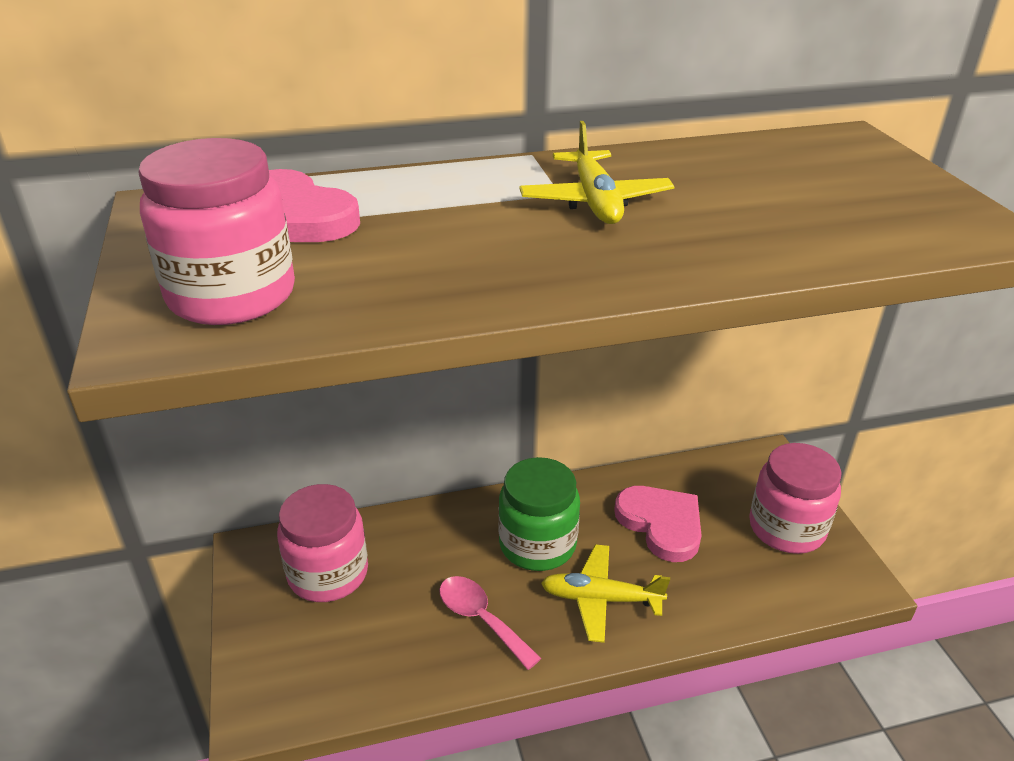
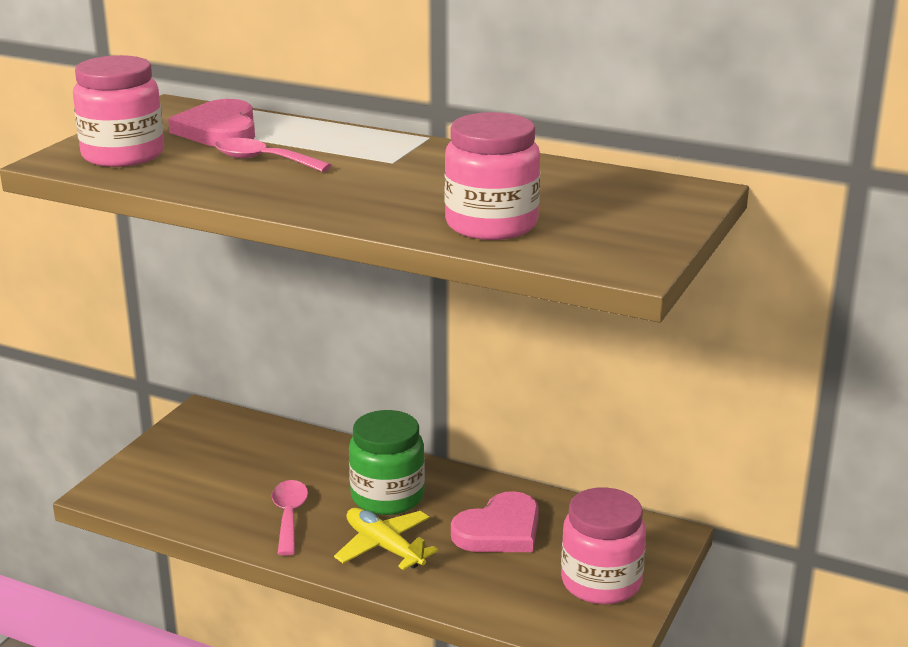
camera: 40 degrees right, 10 degrees down
(328, 573) = (230, 446): pink jar -> pink jar (491, 224)
(425, 239) = (263, 160): none -> pink spoon
(595, 201) = (403, 172): yellow plane -> none
(661, 524) = (499, 530): pink heart -> pink heart turned 45 degrees clockwise

